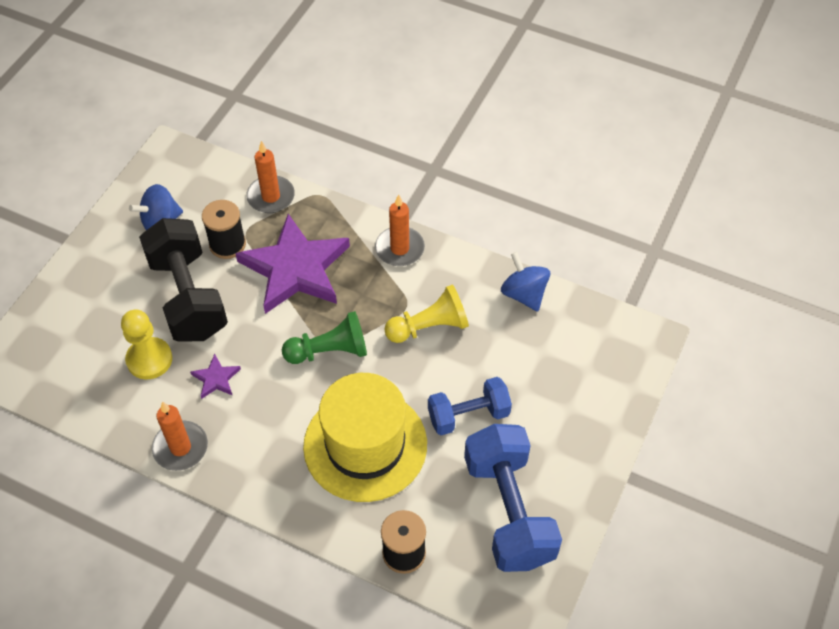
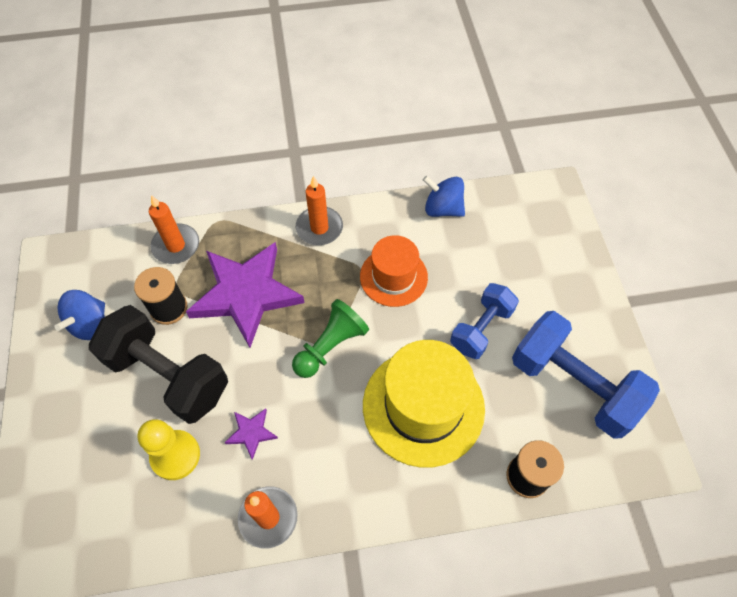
camera: 35 degrees left, 5 degrees up
(429, 327) = (393, 277): yellow pawn -> orange hat

